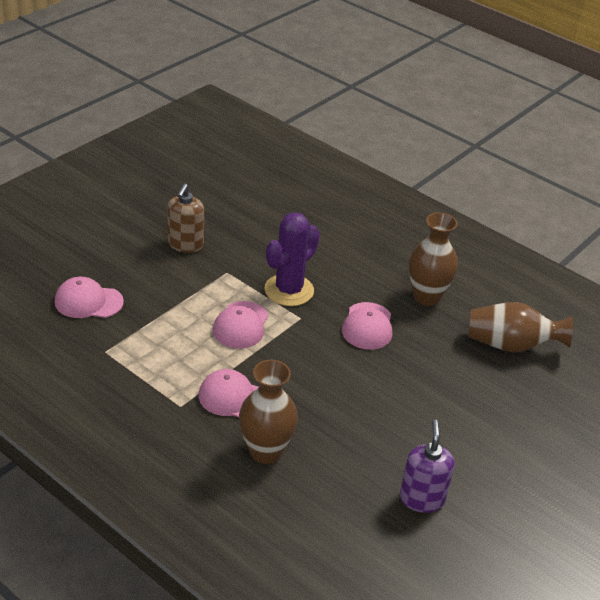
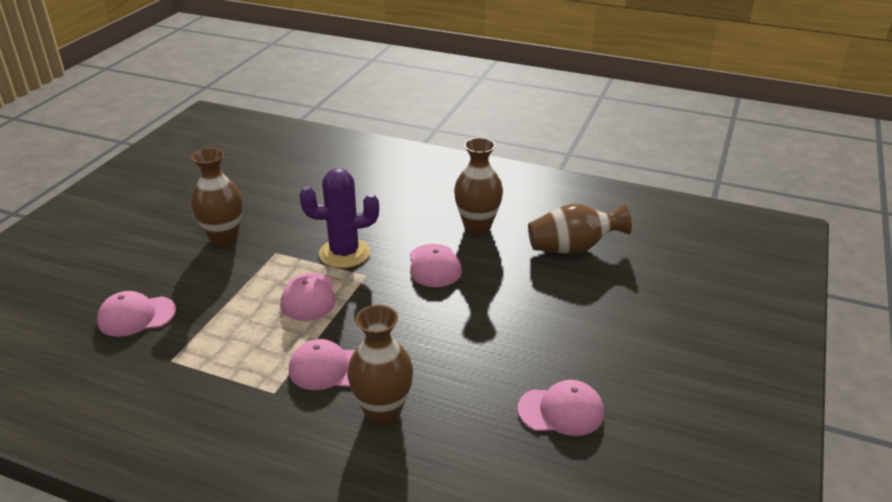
camera: 15 degrees left, 5 degrees down
(185, 244) = (224, 238): brown soap dispenser -> brown vase
(289, 290) = (344, 253): purple cactus -> purple cactus turned 60 degrees clockwise
(422, 499) = (561, 411): purple soap dispenser -> pink cap

